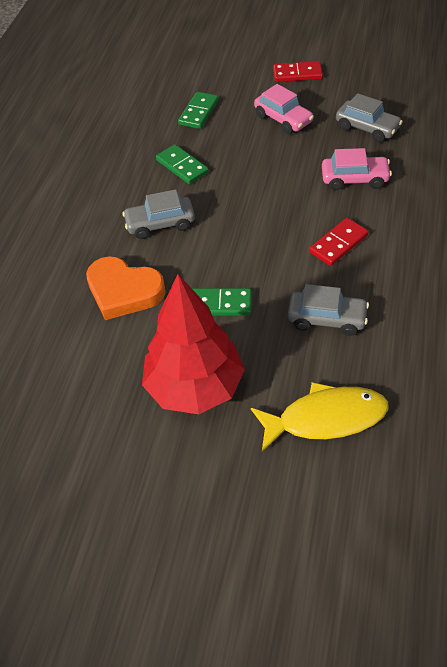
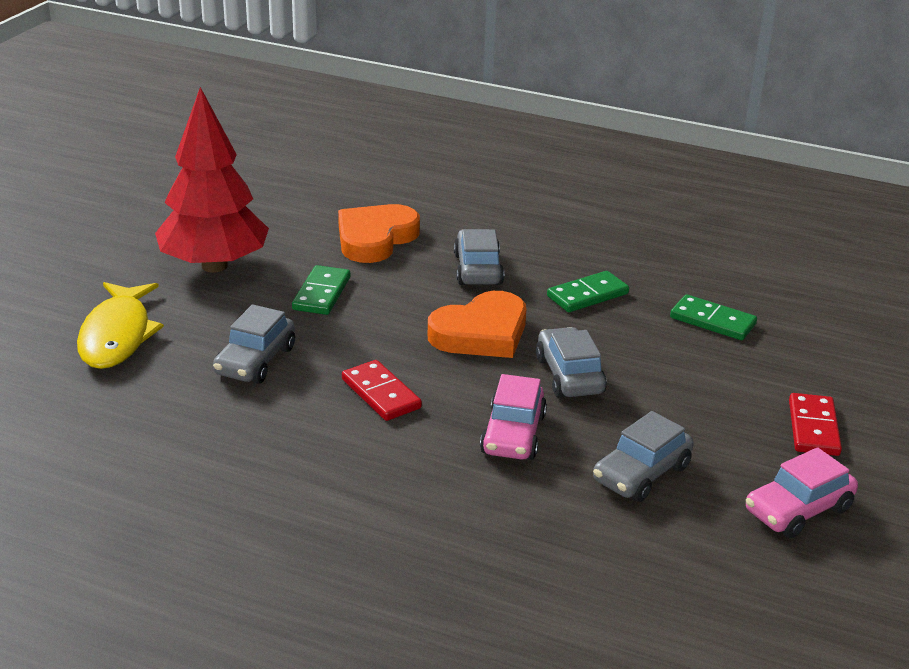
camera: 95 degrees right, 20 degrees down
(247, 209) = (481, 333): none -> orange heart
(282, 164) = (569, 375): none -> grey car
(283, 119) = (682, 393): pink car -> pink car (798, 510)

